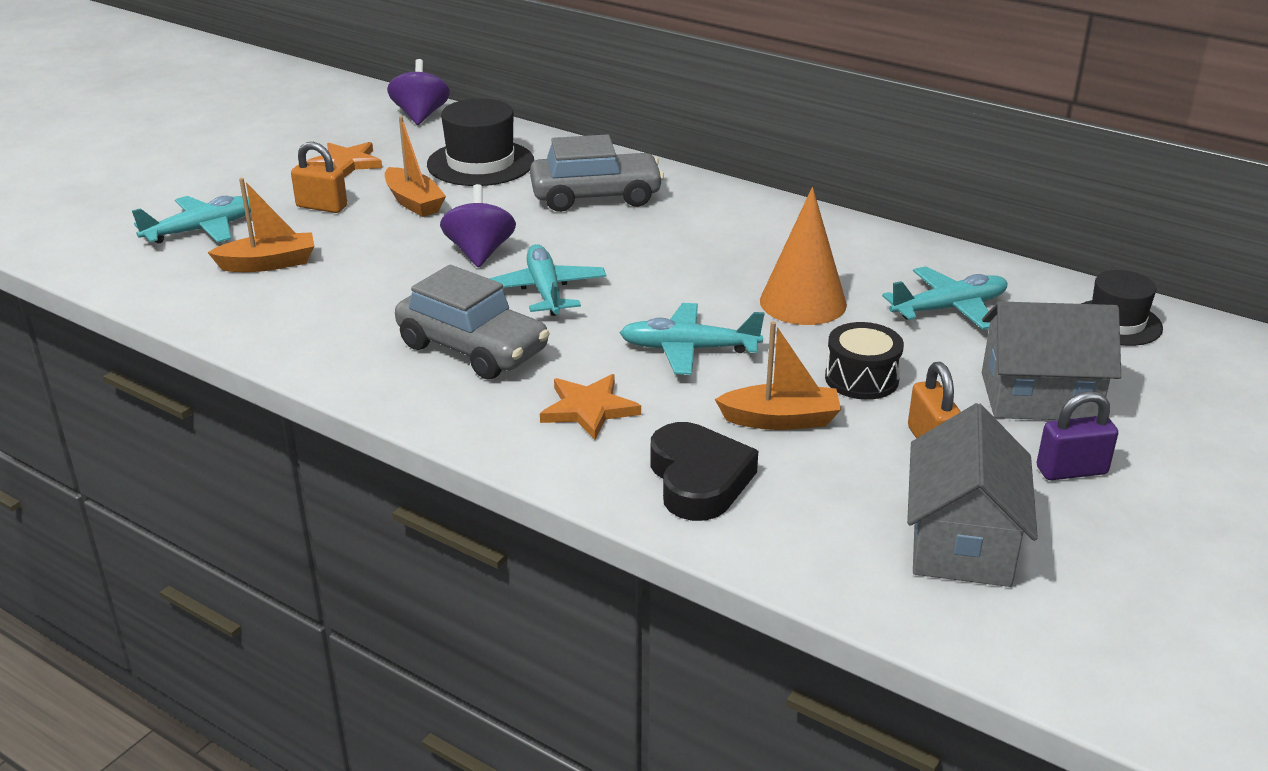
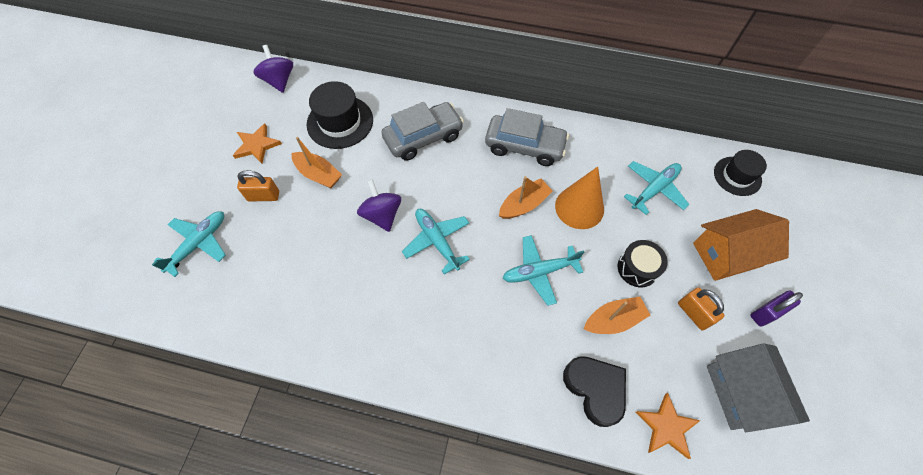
camera: 20 degrees left, 30 degrees up
(268, 264) = (259, 266): orange boat -> orange boat (524, 204)
(472, 348) = (422, 311): grey car -> grey car (524, 146)
(589, 409) = (511, 346): orange star -> orange star (666, 427)
(1039, 397) = (727, 254): grey house -> orange house

